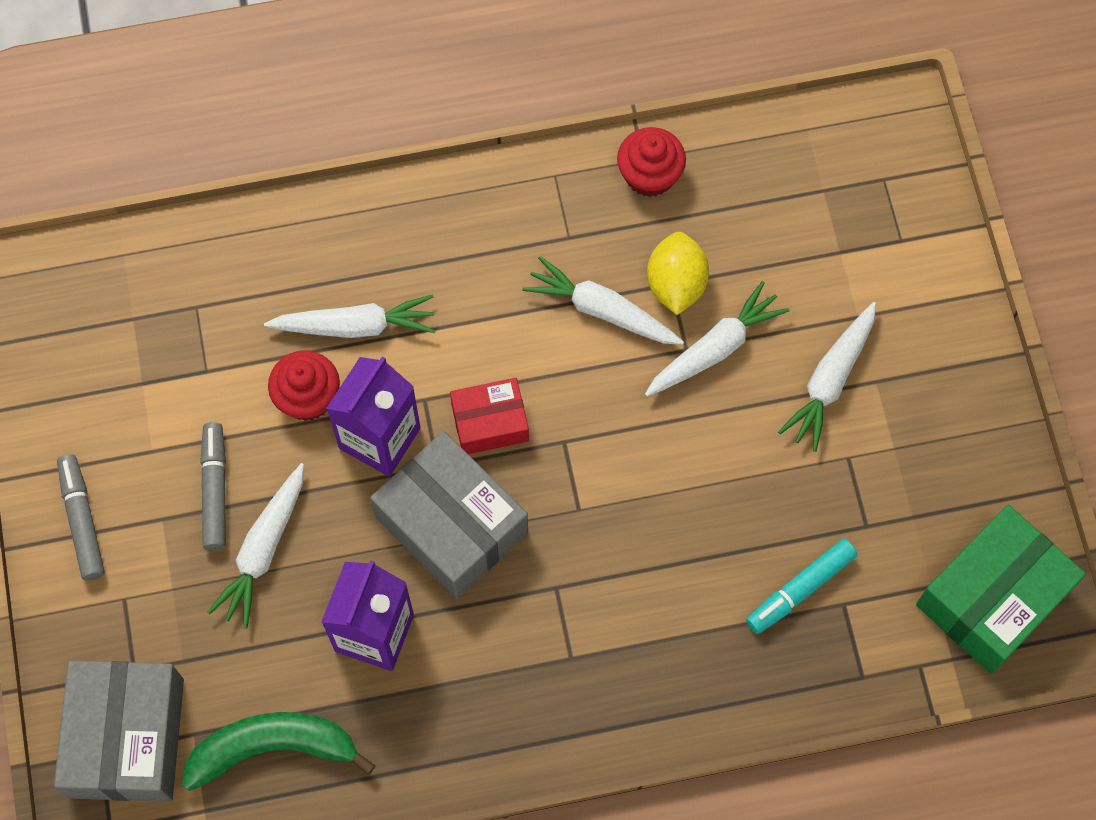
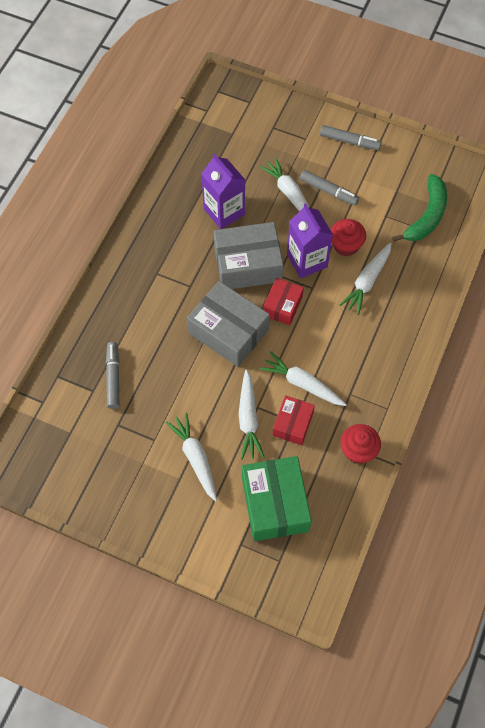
camera: 125 degrees right, 5 degrees down
(127, 737) = (248, 112): grey box -> grey box (228, 331)
(273, 748) = (206, 154): green banana -> green banana (427, 216)
(602, 311) = (302, 384): white carrot -> white carrot turned 120 degrees counterclockwise
(676, 284) = (293, 424): yellow lemon -> red box
(800, 589) = (113, 378): turquoise marker -> grey marker
(992, 598) = (45, 453): green box -> green box (275, 504)

